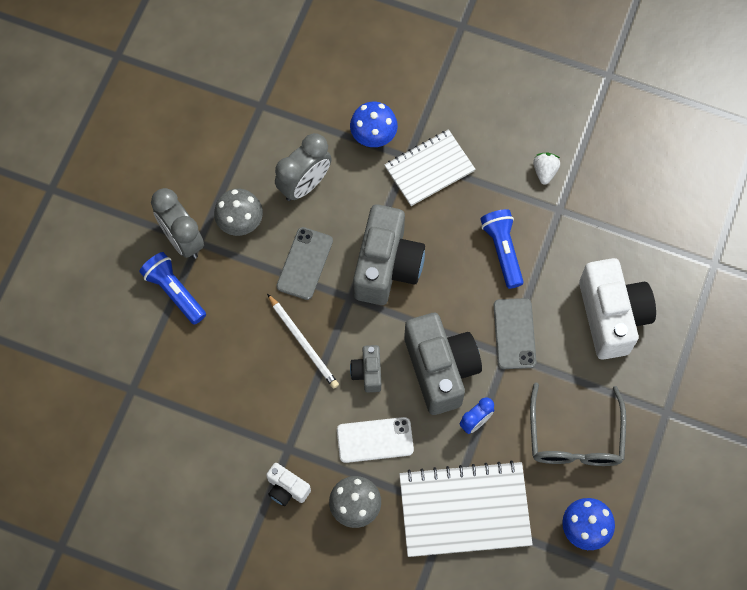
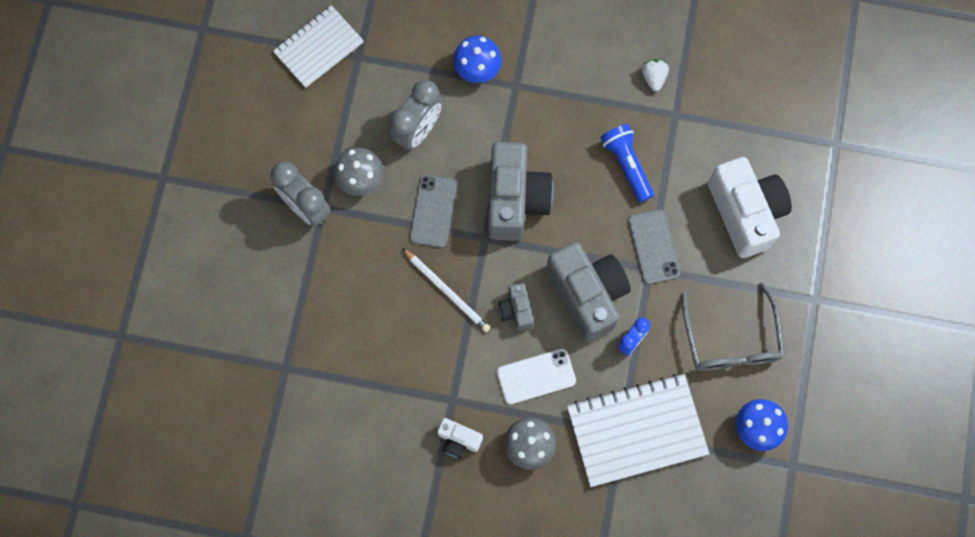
camera: 10 degrees left, 5 degrees up
(174, 292) = (308, 262): blue flashlight -> none
(429, 169) = (539, 94): white notebook -> white notebook (318, 48)

